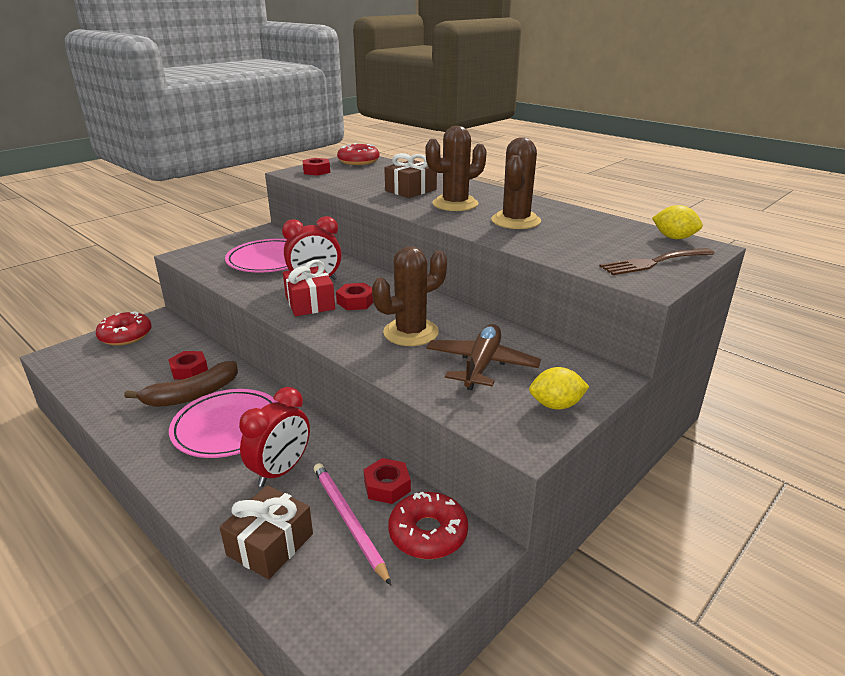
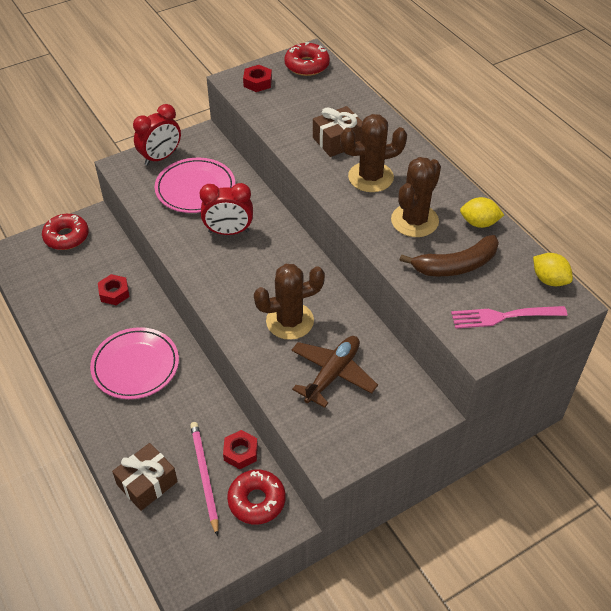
camera: 15 degrees right, 20 degrees up
(192, 395) = (113, 323): brown banana -> brown banana (455, 265)
(281, 471) = (167, 419): red clock -> red clock (160, 157)
(310, 303) = (216, 262): red gift -> none
(356, 302) = (256, 269): red nut -> none
(556, 405) = (371, 432): yellow lemon -> yellow lemon (479, 223)
(654, 262) = (504, 316): brown fork -> pink fork

